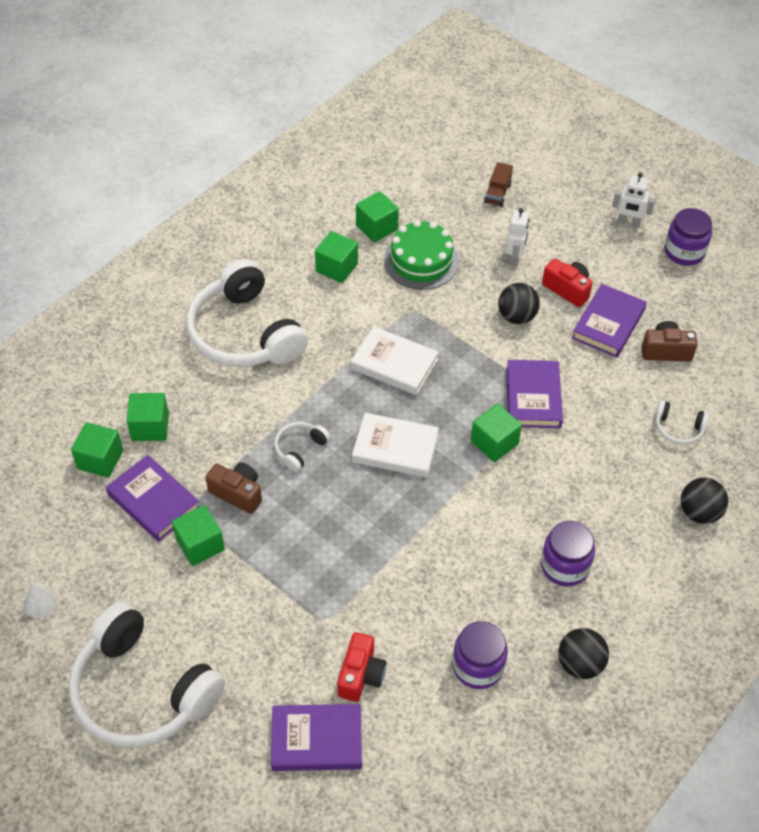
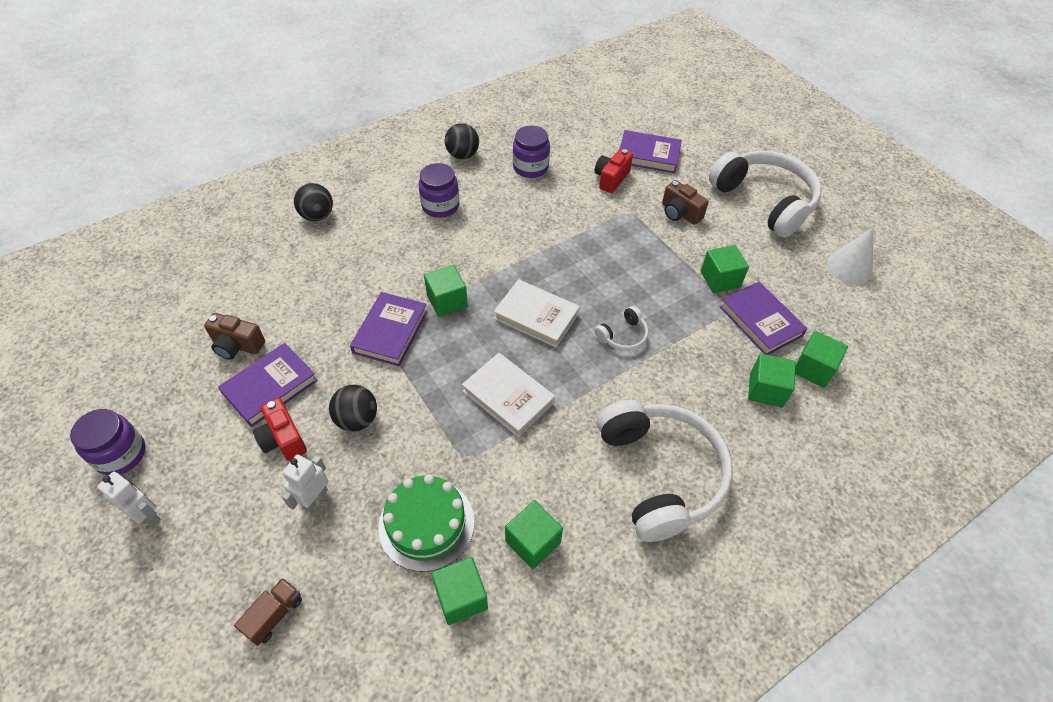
camera: 165 degrees left, 0 degrees up
(40, 603) = (849, 267): white cone -> white cone, size x1.71
(237, 493) = (685, 311): brown camera -> brown camera (680, 213)
(678, 428) = (283, 276): white headphones -> none

